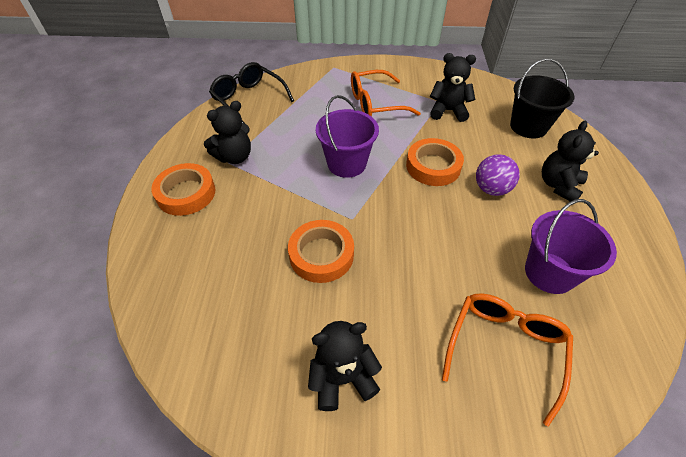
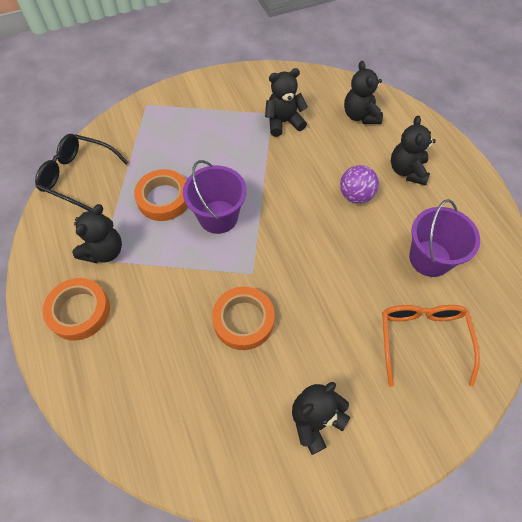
camera: 25 degrees left, 10 degrees up
(375, 104) = (211, 137): orange glasses -> none
(433, 166) = (297, 190): orange tape -> orange tape (163, 198)
(528, 126) = (360, 116): black bucket -> black teddy bear

